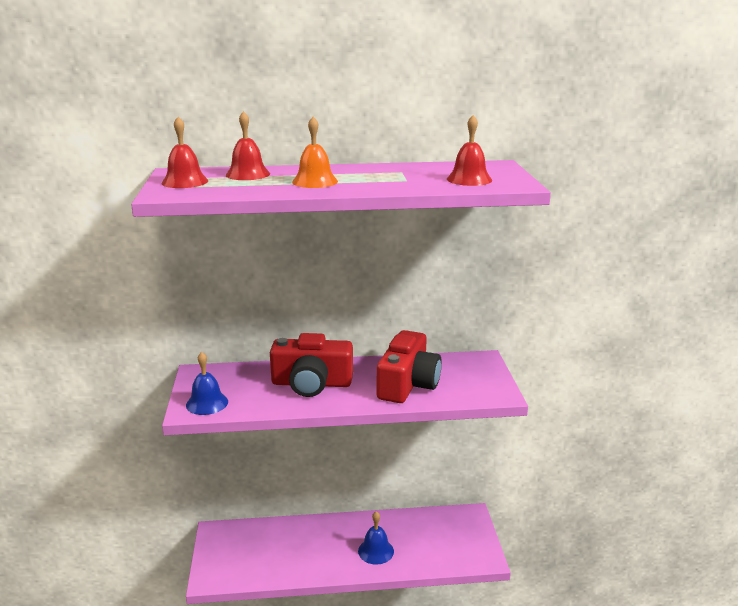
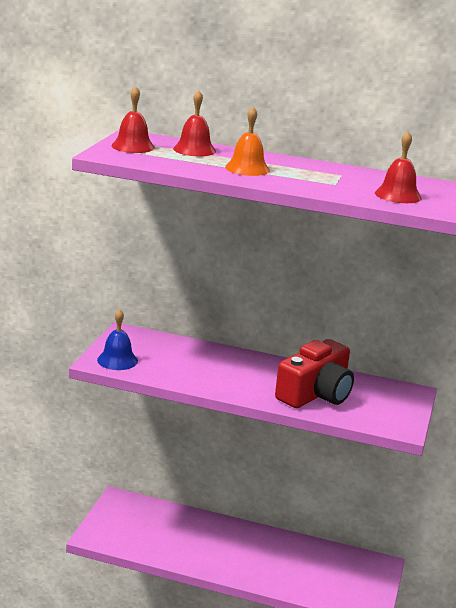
camera: 20 degrees right, 0 degrees up
(311, 383) = (223, 369): red camera -> none
(376, 551) = (262, 564): blue bell -> none

